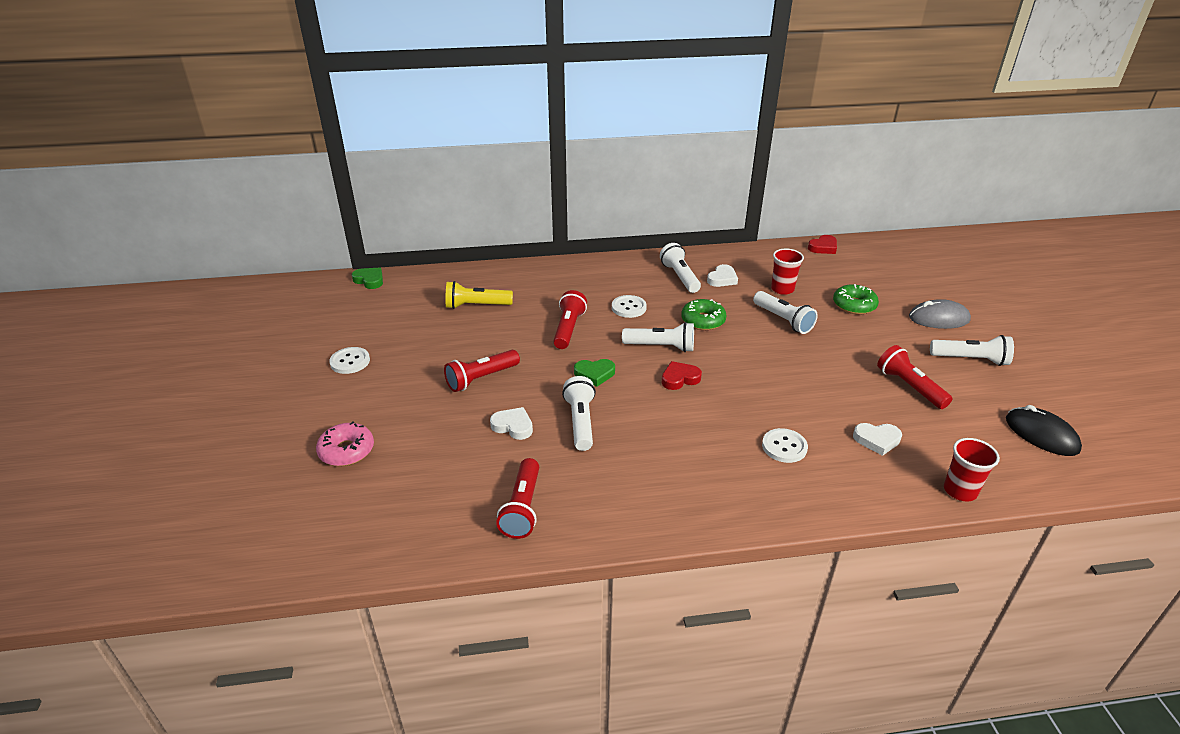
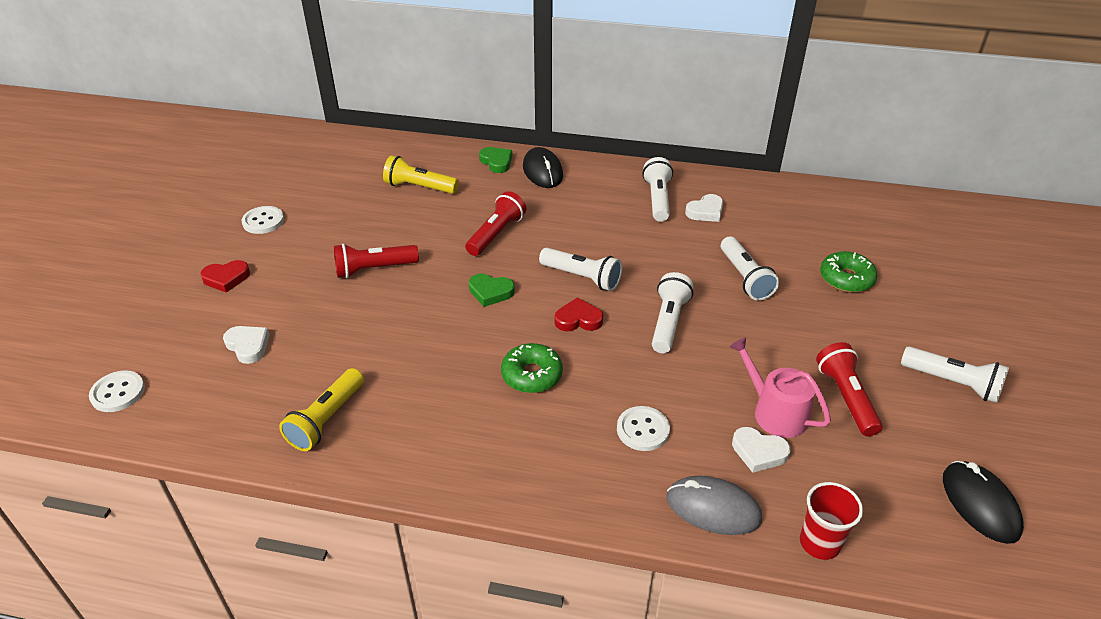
camera: 20 degrees right, 5 degrees up
(346, 451) = (205, 314): pink donut -> none
(369, 280) = (333, 137): green heart -> green heart (496, 162)
(513, 426) = (372, 329): white heart -> white heart (248, 346)
(522, 508) = (326, 419): red flashlight -> yellow flashlight
(574, 274) = (542, 171): none -> black mouse
(580, 422) = (442, 342): white flashlight -> white flashlight (668, 322)
(629, 307) = (576, 224): white button -> white button (118, 393)
(703, 320) = (649, 257): green donut -> green donut (532, 375)
(782, 289) = (769, 239): red cup -> none
(823, 247) = (857, 197): red heart -> red heart (226, 278)
(868, 409) = (775, 412): none -> pink watering can
(938, 318) = (946, 320): grey mouse -> grey mouse (713, 508)

